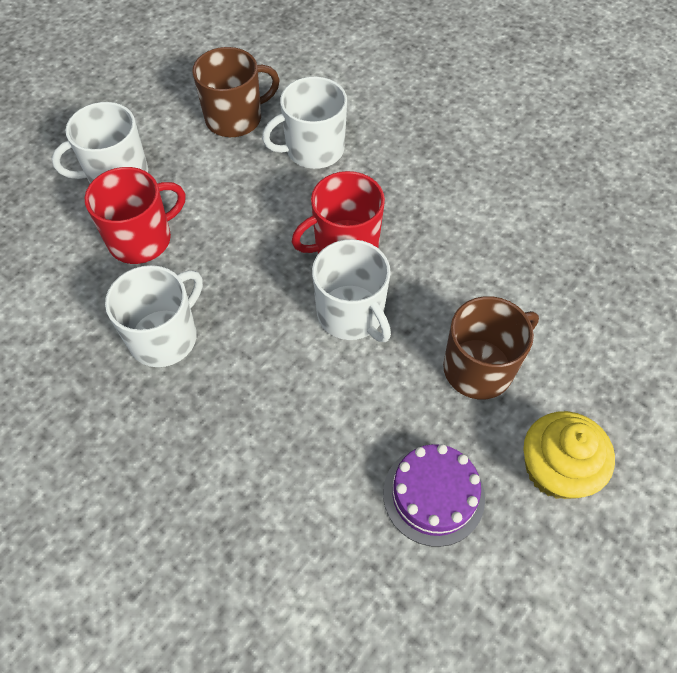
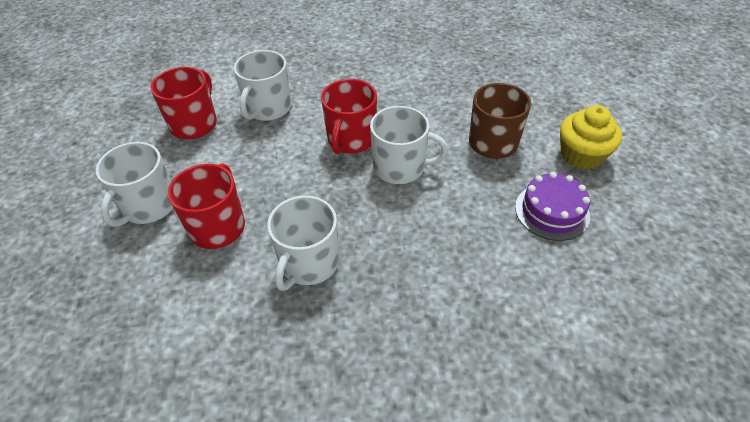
camera: 45 degrees left, 10 degrees down
(165, 337) = (308, 263): white mug -> white mug turned 150 degrees counterclockwise
(235, 118) = (194, 124): brown mug -> red mug

